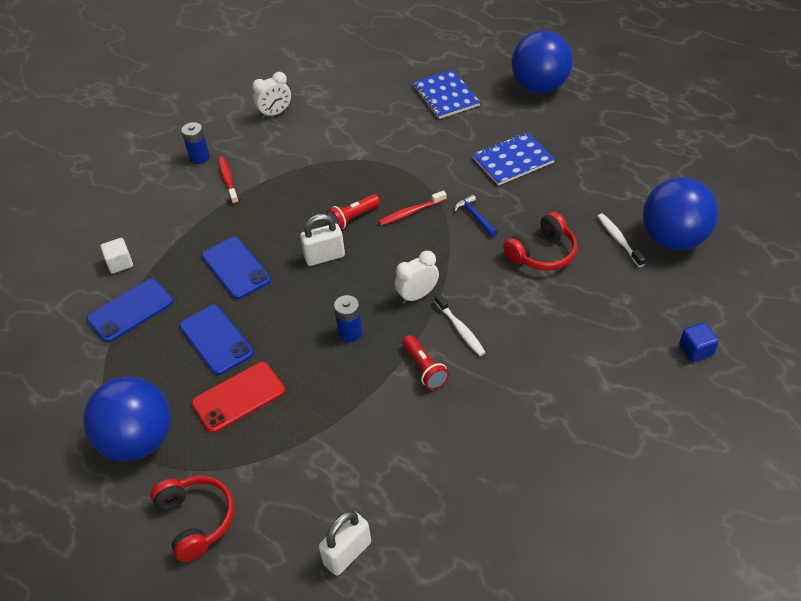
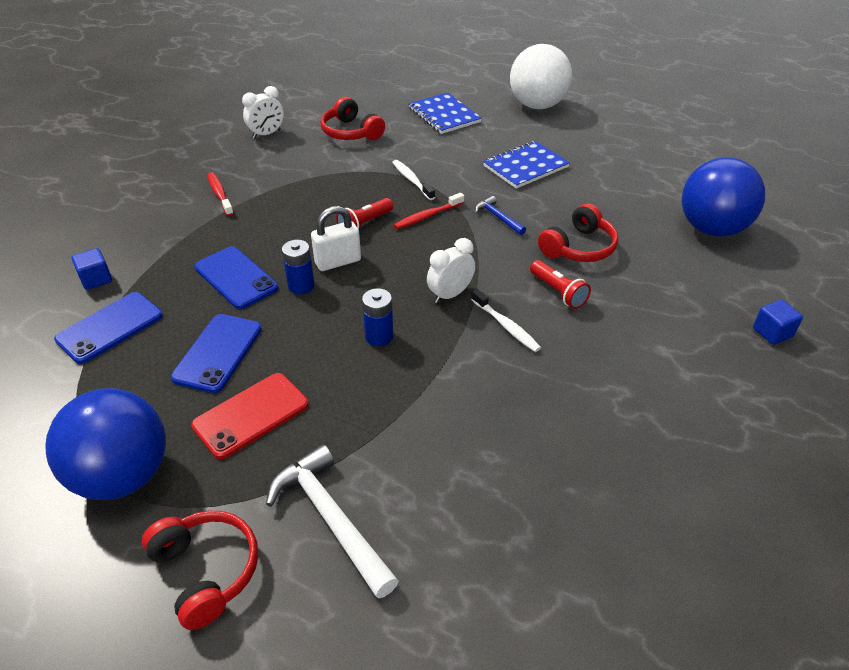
camera: 10 degrees left, 5 degrees down
(120, 263) = (96, 279): white cube -> blue cube
(199, 157) = (186, 175): blue battery -> blue battery (301, 286)
(216, 339) = (218, 353): blue phone -> blue phone turned 60 degrees clockwise
(292, 487) = (331, 518): none -> white hammer
(347, 553) = (416, 597): white padlock -> none
(354, 114) = (351, 132): none -> red headphones
(424, 369) = (473, 369): red flashlight -> red flashlight (558, 292)
(540, 87) = (537, 105): blue ball -> white ball
(618, 240) = (655, 232): white toothbrush -> white toothbrush (412, 180)

